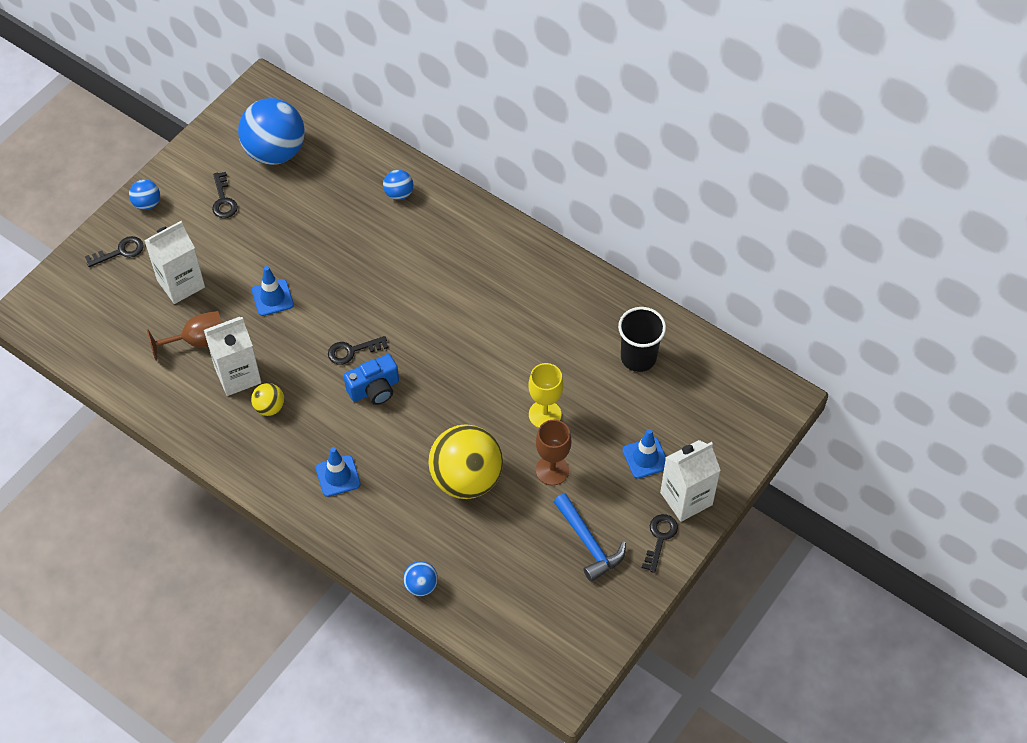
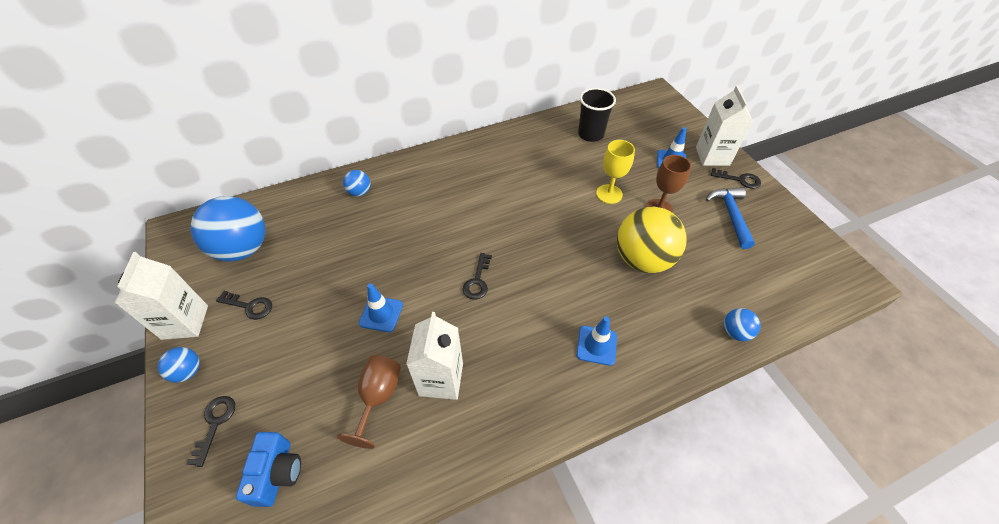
camera: 60 degrees left, 5 degrees down
(181, 284) = (302, 383): white carton -> white carton (185, 322)
(269, 407) = (493, 368): yellow ball -> none
(374, 389) = (524, 282): blue camera -> blue camera (277, 473)
(589, 543) = (730, 215): blue hammer -> blue hammer turned 90 degrees counterclockwise
(660, 538) = (739, 179): black key -> black key turned 150 degrees clockwise

